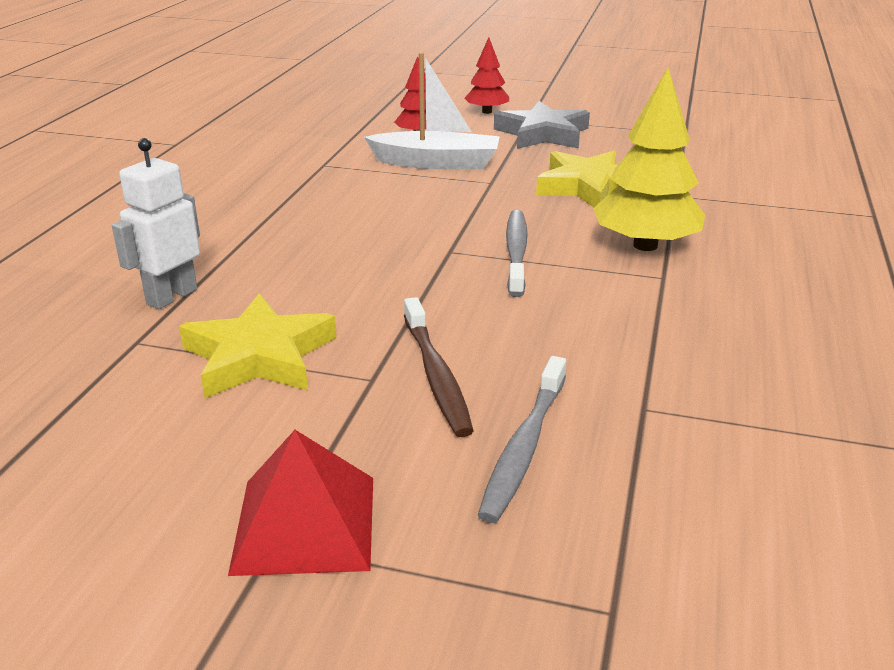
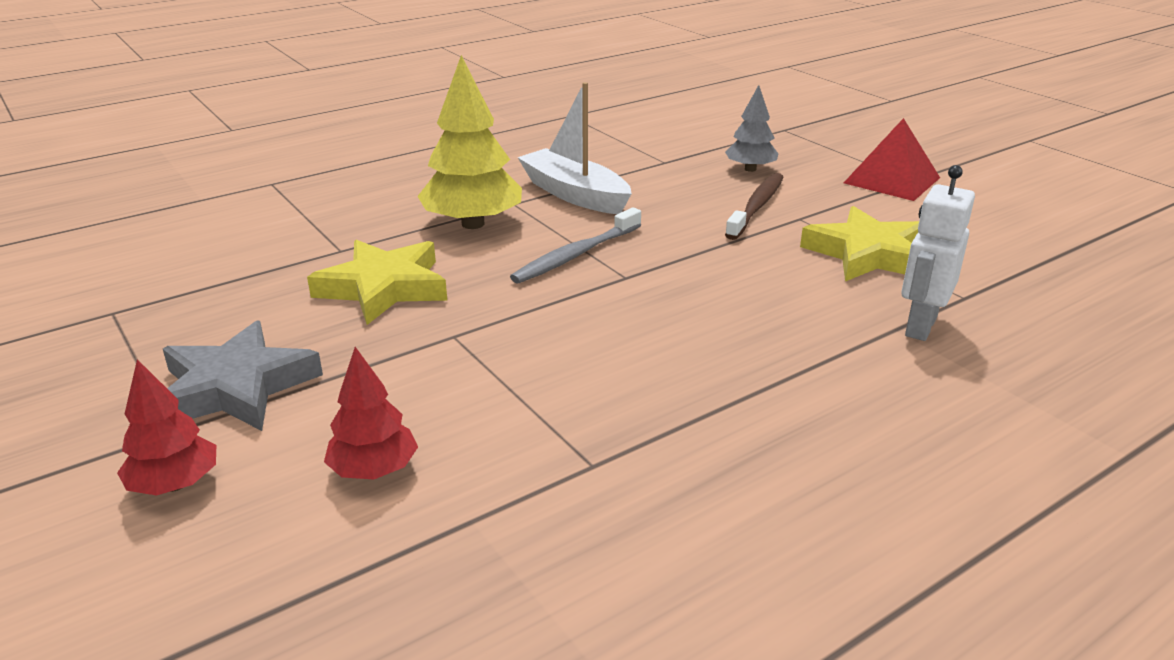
camera: 140 degrees left, 0 degrees up
(171, 296) = (920, 326): white robot -> white robot turned 135 degrees clockwise
(437, 163) = (453, 394): white boat -> white boat (574, 194)
(524, 447) = (750, 169): grey toothbrush -> grey tree

